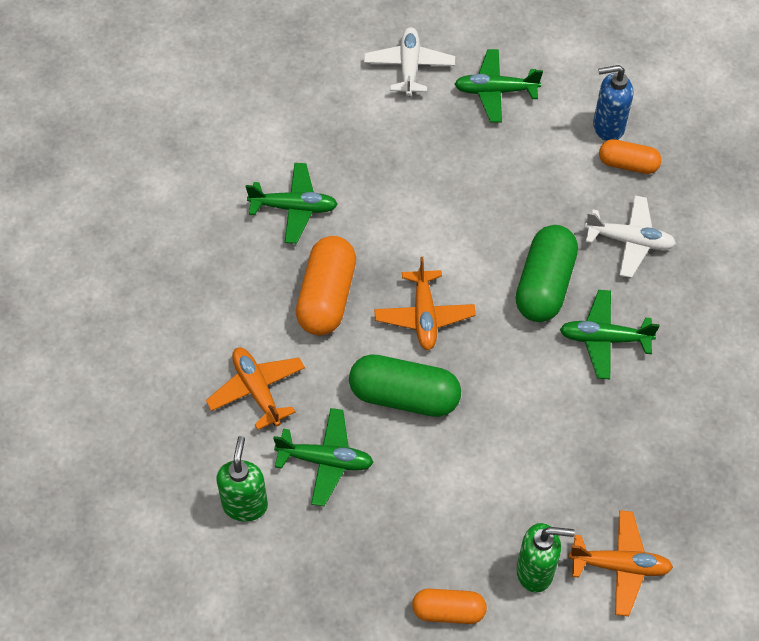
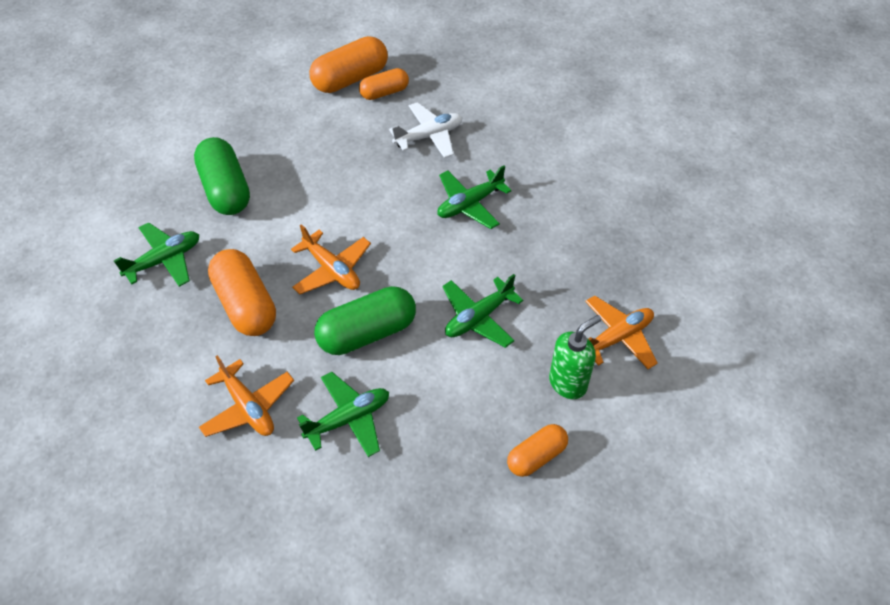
camera: 40 degrees left, 5 degrees down
(245, 505) = (313, 498): green soap dispenser -> none
(257, 390) = (248, 407): orange plane -> orange plane turned 150 degrees counterclockwise
(409, 67) = (173, 119): white plane -> none
(495, 91) = (252, 99): green plane -> green plane (478, 317)
(544, 285) = (398, 196): green capsule -> green capsule (225, 189)
(607, 127) = (350, 79): blue soap dispenser -> orange capsule

